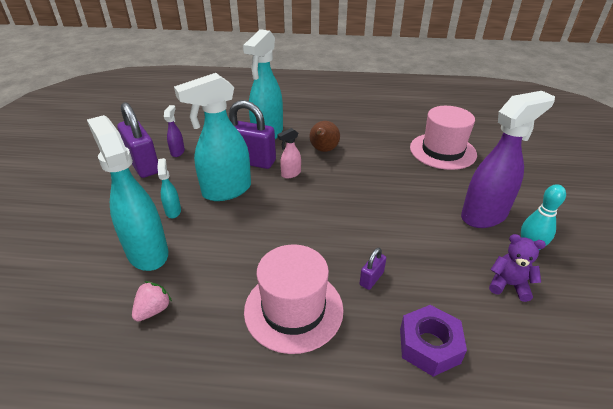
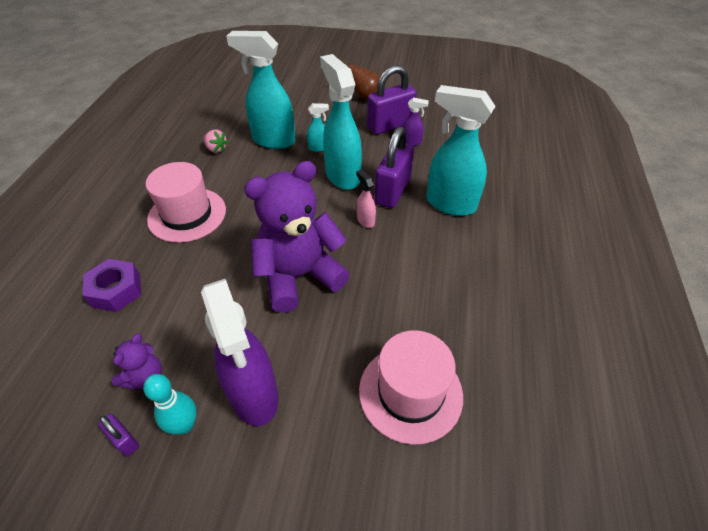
camera: 95 degrees right, 10 degrees up
(147, 252) = (273, 140): turquoise spray bottle -> turquoise spray bottle turned 135 degrees counterclockwise
(323, 150) = (413, 252): brown pear -> brown pear (364, 97)
(365, 205) = (299, 276): none -> purple teddy bear
(371, 278) = (198, 265): purple padlock -> purple padlock (124, 440)

